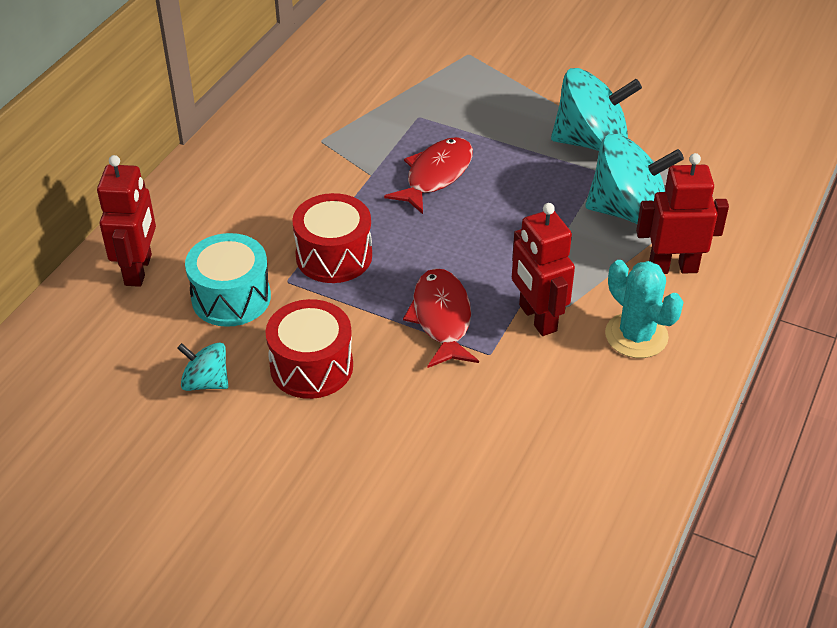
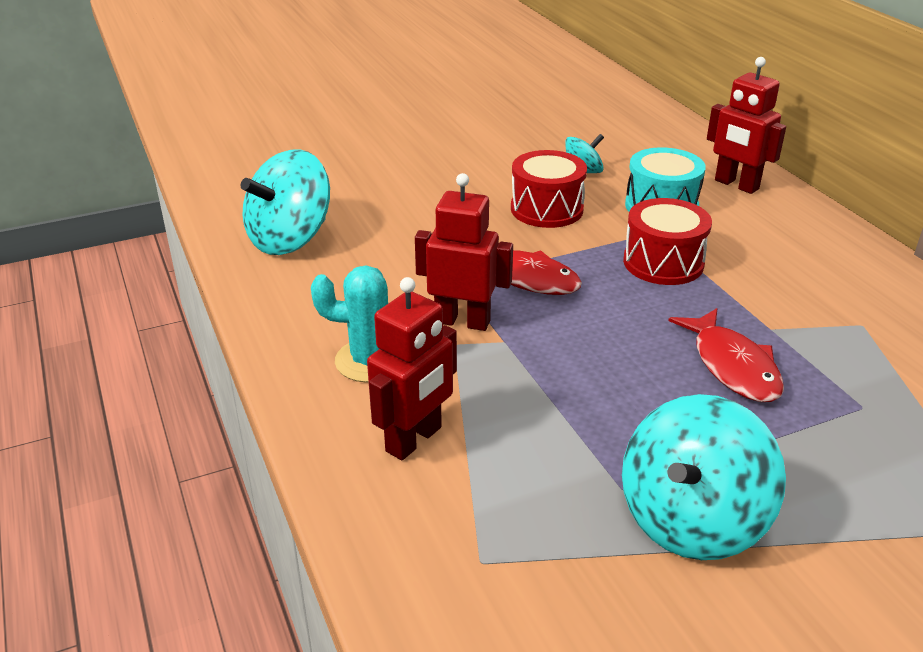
camera: 130 degrees right, 10 degrees down
(628, 212) = (531, 465): turquoise spinning top -> turquoise spinning top (290, 239)

